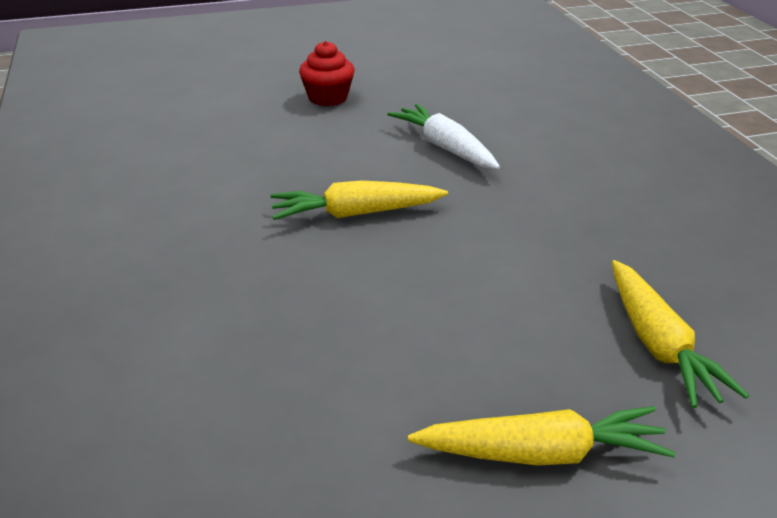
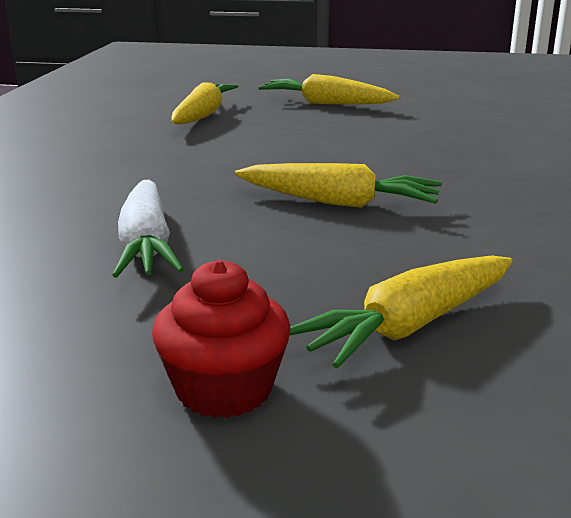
camera: 155 degrees left, 10 degrees down
(263, 135) = (410, 326): none -> yellow carrot

